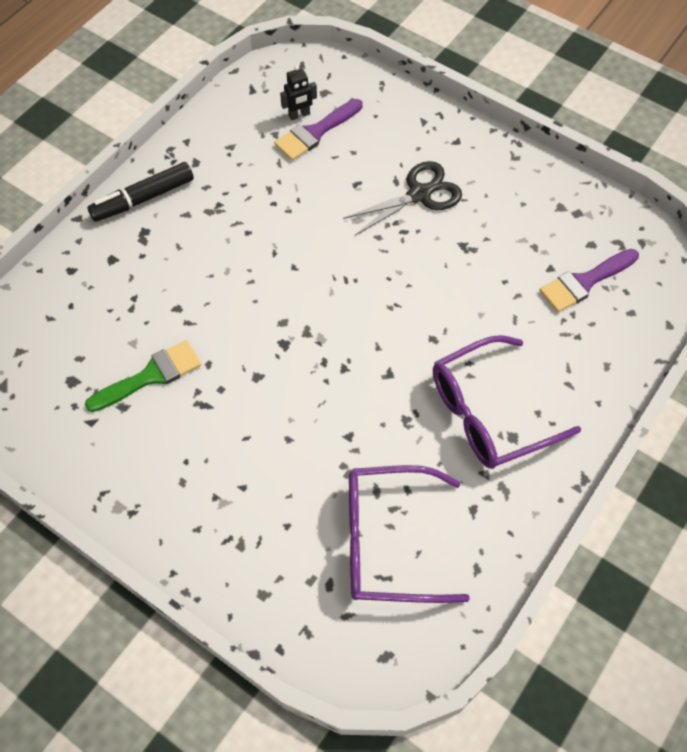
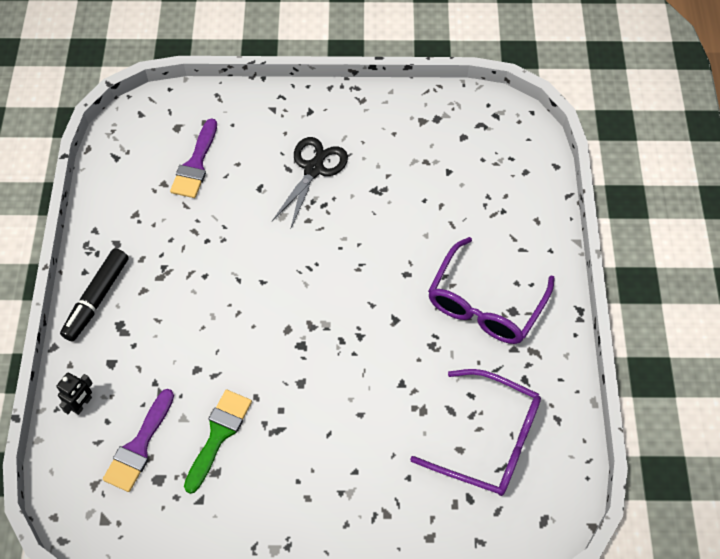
camera: 35 degrees left, 0 degrees up
(299, 115) = (171, 157): black robot -> black robot (82, 404)
(390, 541) = (487, 440): purple glasses -> purple glasses turned 120 degrees counterclockwise
(584, 282) = (479, 168): purple brush -> purple brush (139, 446)

